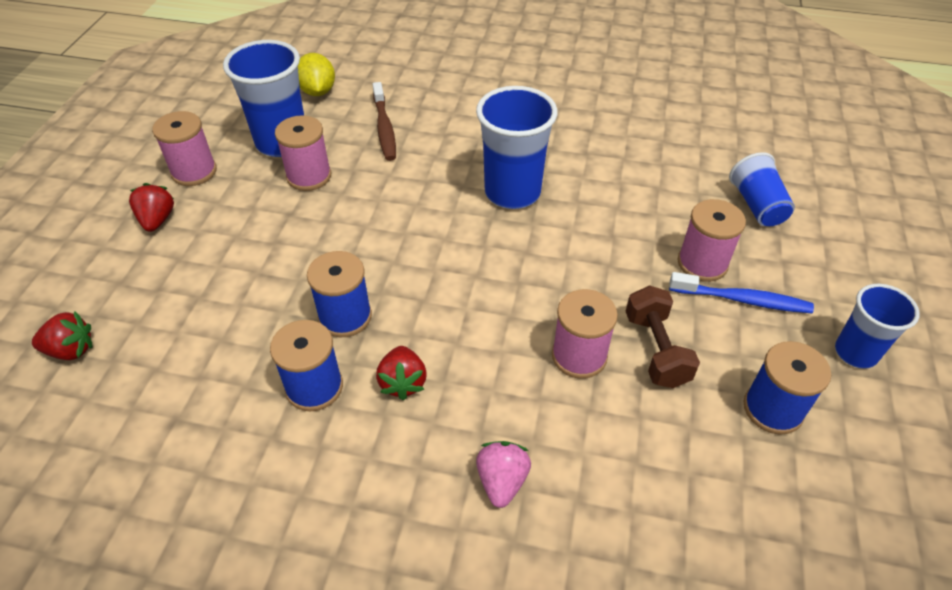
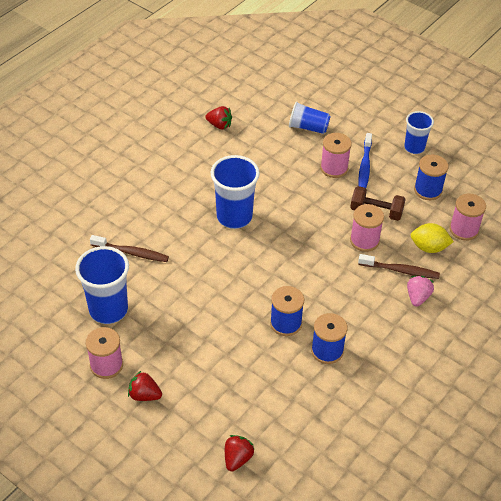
camera: 65 degrees left, 0 degrees up
(309, 176) = (154, 305): pink spool -> pink spool (463, 229)
(318, 91) = (63, 274): yellow lemon -> yellow lemon (429, 247)
(403, 382) = (343, 313): red strawberry -> red strawberry (219, 125)
(502, 481) = (417, 297): pink strawberry -> pink strawberry turned 75 degrees clockwise
(547, 432) = (400, 270): none -> brown toothbrush
(742, 300) = (364, 166): blue toothbrush -> blue toothbrush turned 150 degrees clockwise

